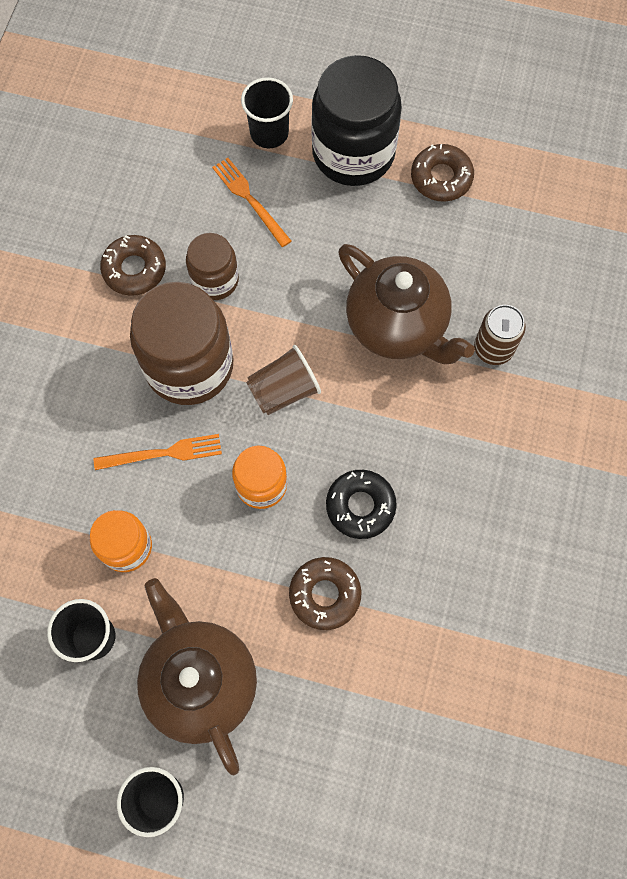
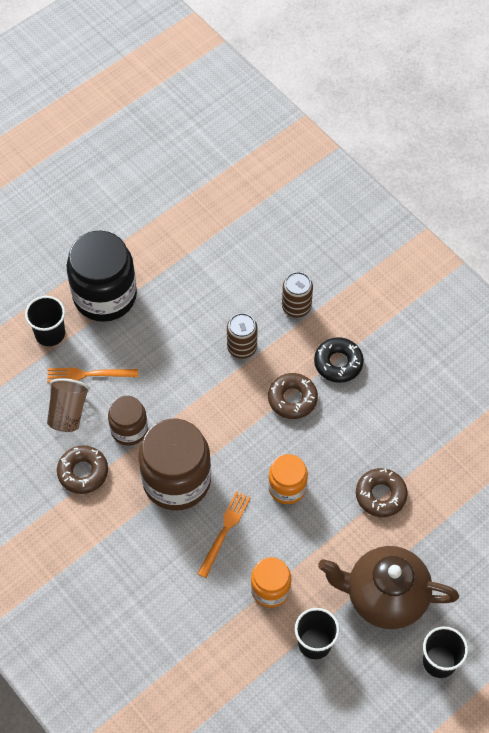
camera: 55 degrees left, 10 degrees down
(284, 390) = (235, 437): brown cup -> brown cup (68, 412)
(360, 506) = (340, 441): black donut -> black donut (338, 363)
(397, 326) = (242, 347): brown teapot -> brown can
(441, 178) = (162, 260): brown donut -> brown donut (292, 399)

